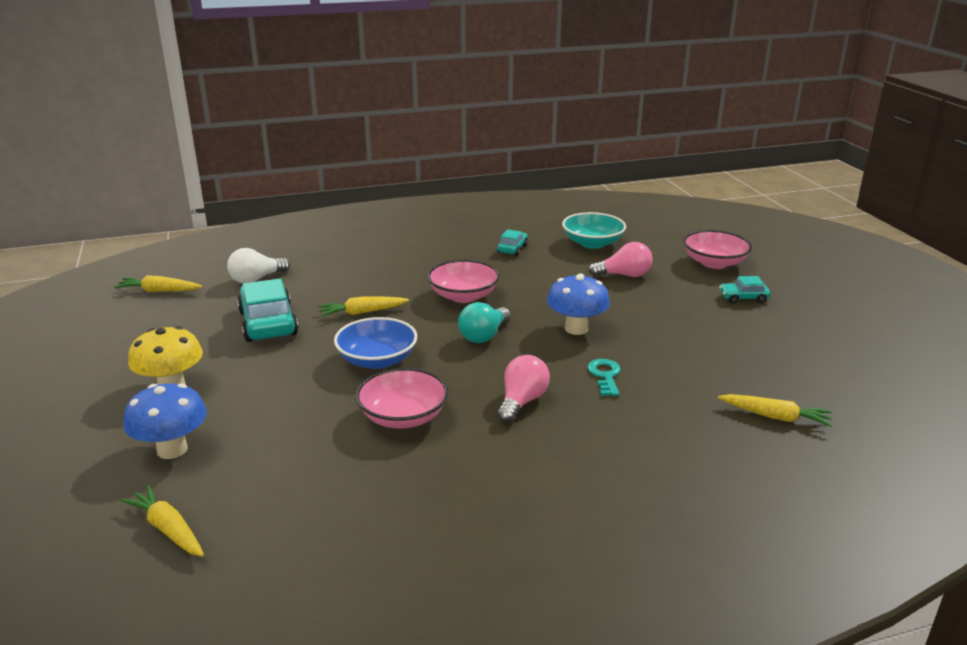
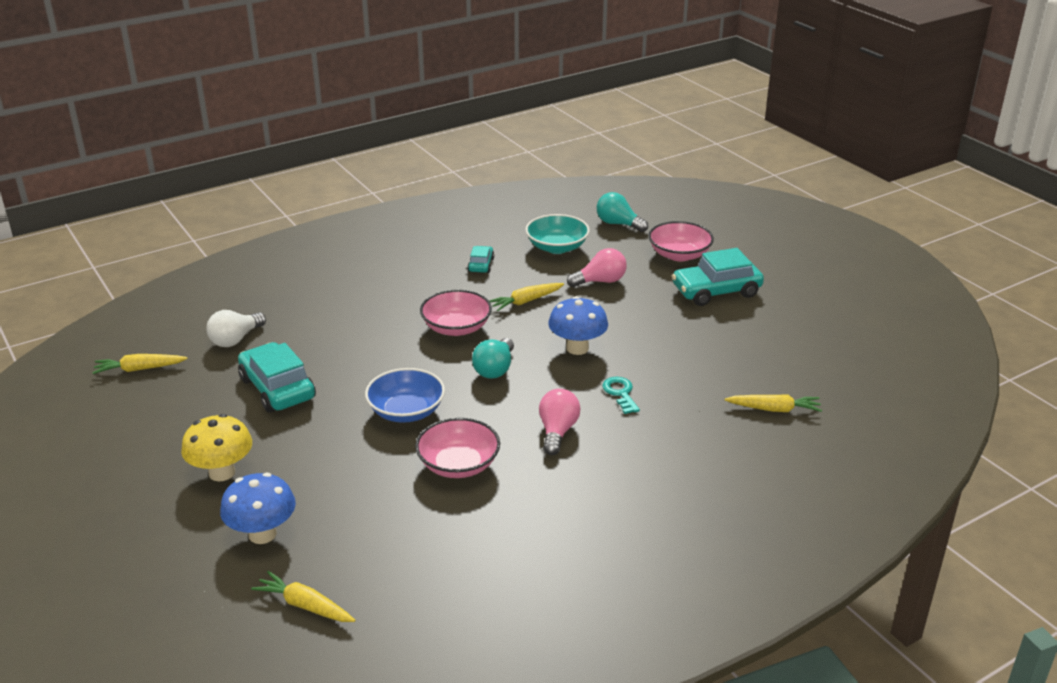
camera: 15 degrees left, 5 degrees up
(362, 312) = (366, 362): yellow carrot -> yellow carrot (526, 301)
(661, 231) = (618, 224): none -> turquoise light bulb
(743, 298) = (716, 291): turquoise car -> turquoise car, size x1.95

